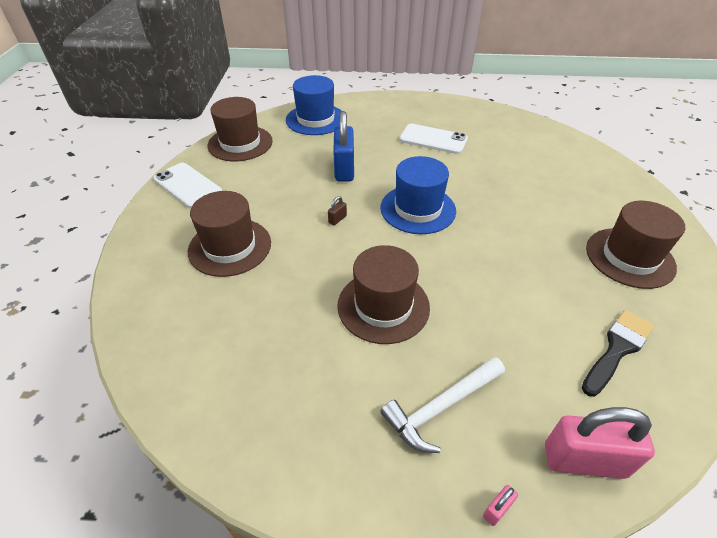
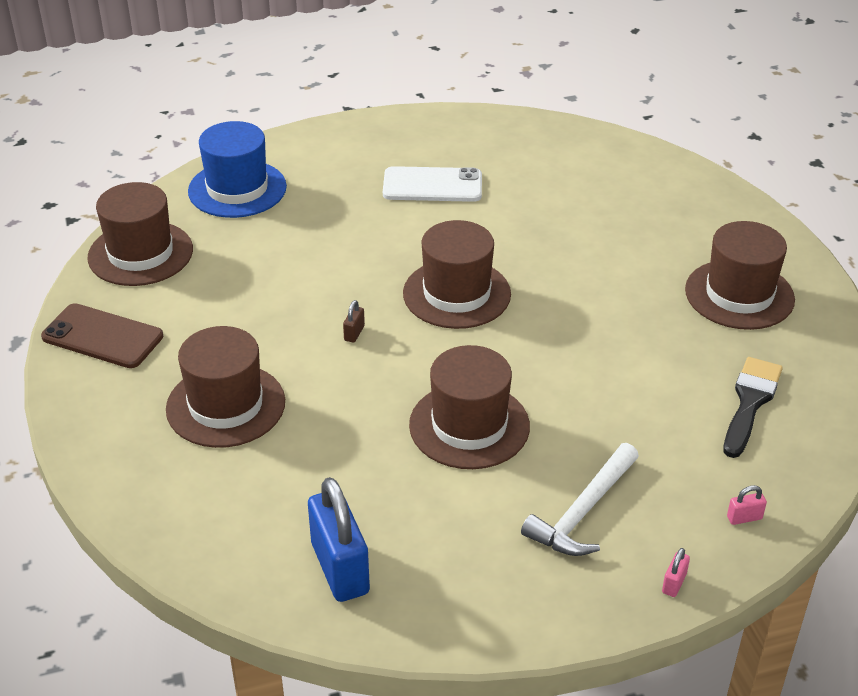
camera: 20 degrees left, 5 degrees down
(187, 185) = (102, 337): white phone -> brown phone
(344, 169) = (325, 260): blue padlock -> blue padlock (340, 568)
(418, 209) = (456, 294): blue hat -> brown hat
(584, 460) = (744, 518): pink padlock -> pink padlock, size x0.41

